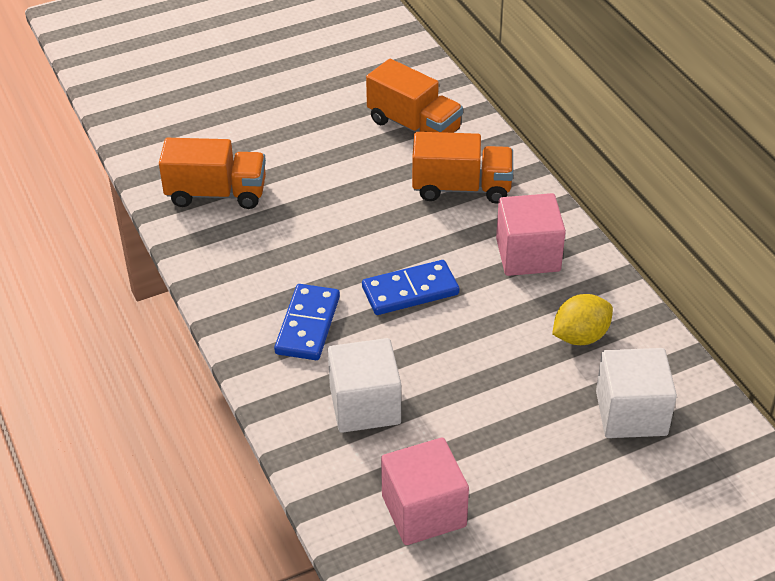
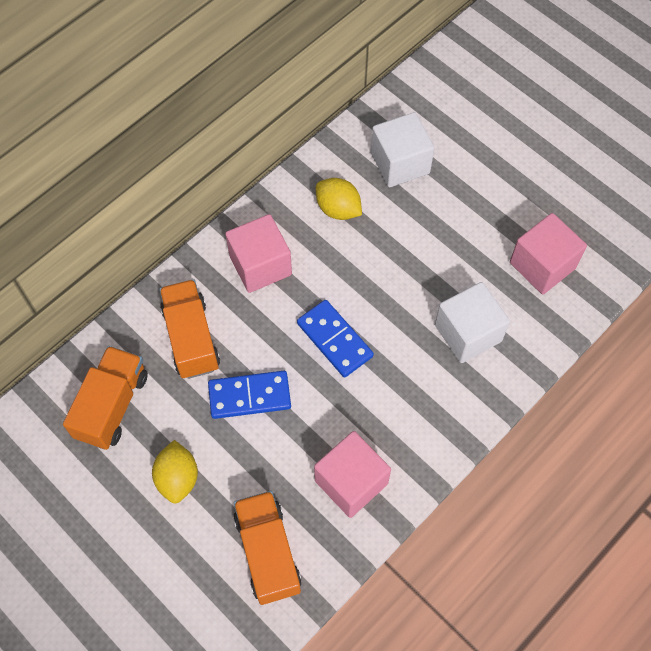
camera: 110 degrees left, 20 degrees up
(248, 264) = (351, 482): none -> pink cube
(308, 325) = (403, 404): blue domino -> blue domino (249, 396)
(320, 153) = (178, 478): none -> yellow lemon

